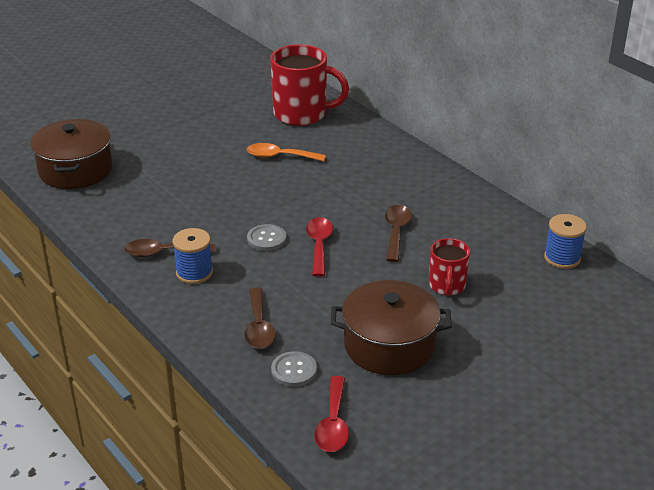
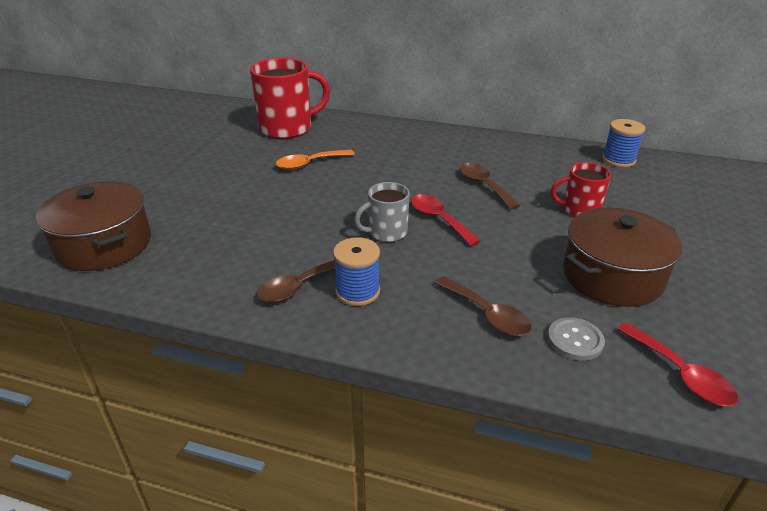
camera: 35 degrees left, 0 degrees up
(266, 239) = (386, 232): grey button -> grey mug
(447, 286) = (579, 210): red mug -> red mug turned 120 degrees clockwise

